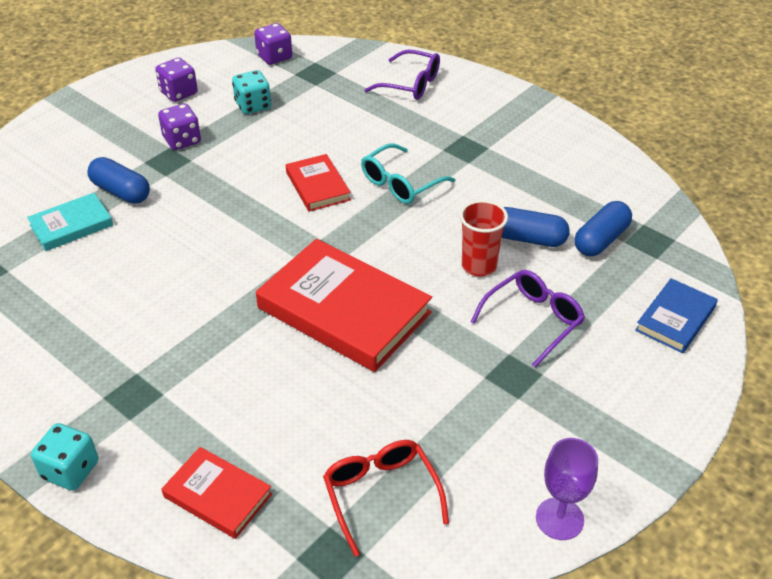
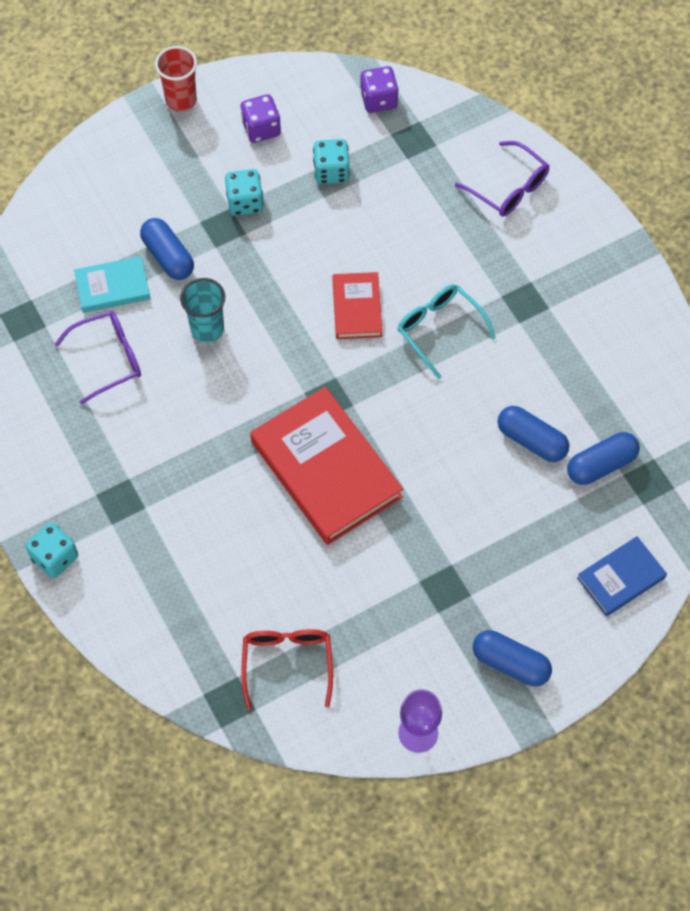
camera: 20 degrees right, 20 degrees up
(179, 233) = (207, 329): none -> turquoise cup
(182, 140) = (245, 202): purple dice -> turquoise dice
(217, 495) = (161, 620): red book -> none
(401, 183) = (439, 330): turquoise glasses -> turquoise glasses turned 75 degrees clockwise
(479, 266) = (469, 458): red cup -> red cup (181, 100)
(532, 321) = (489, 537): purple glasses -> purple glasses (108, 359)
(617, 421) = (510, 663): none -> blue capsule

